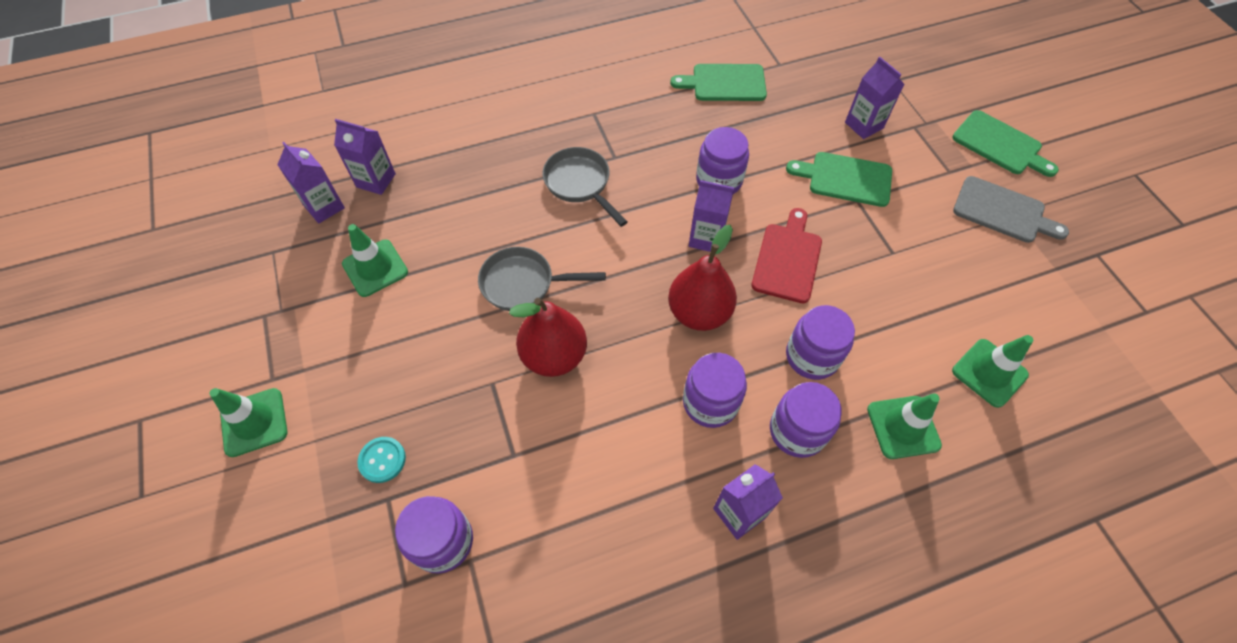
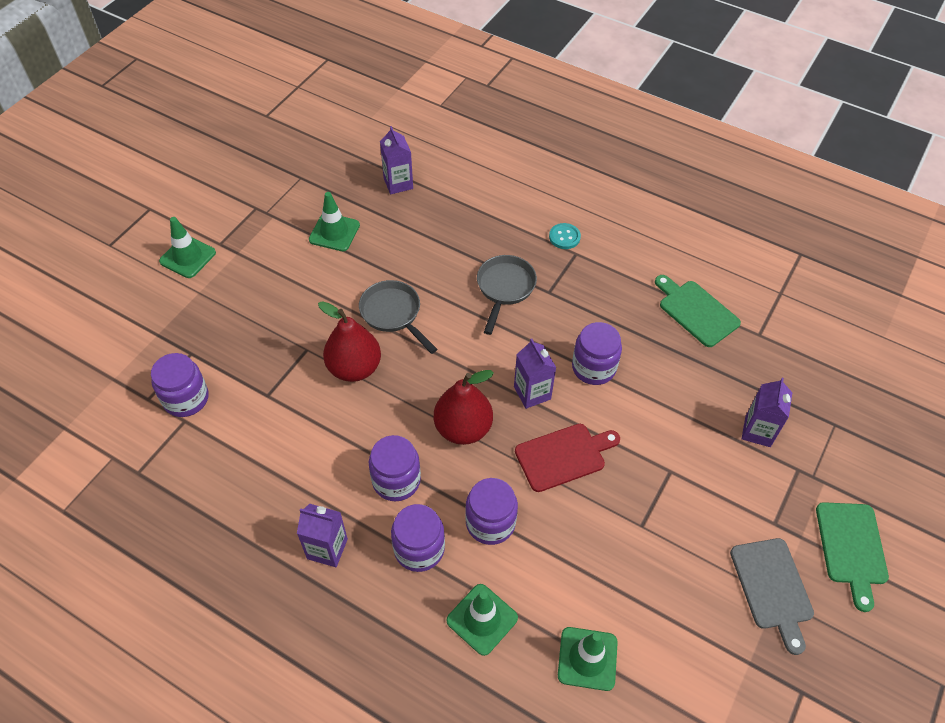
camera: 50 degrees right, 5 degrees down
(324, 207) = (354, 175): purple carton -> none
(382, 460) = (212, 333): turquoise button -> turquoise button (564, 237)
(845, 179) = (684, 450): green cutting board -> none

